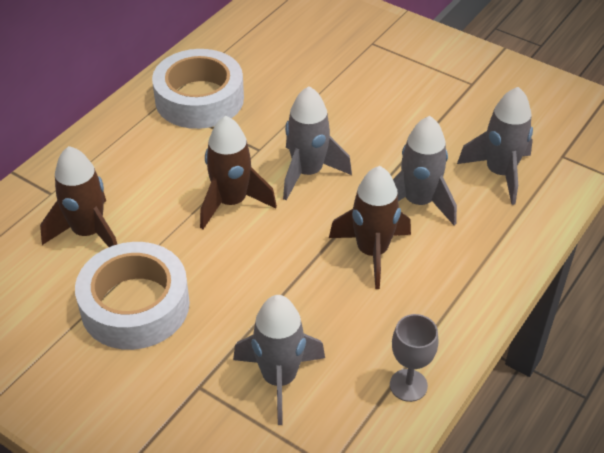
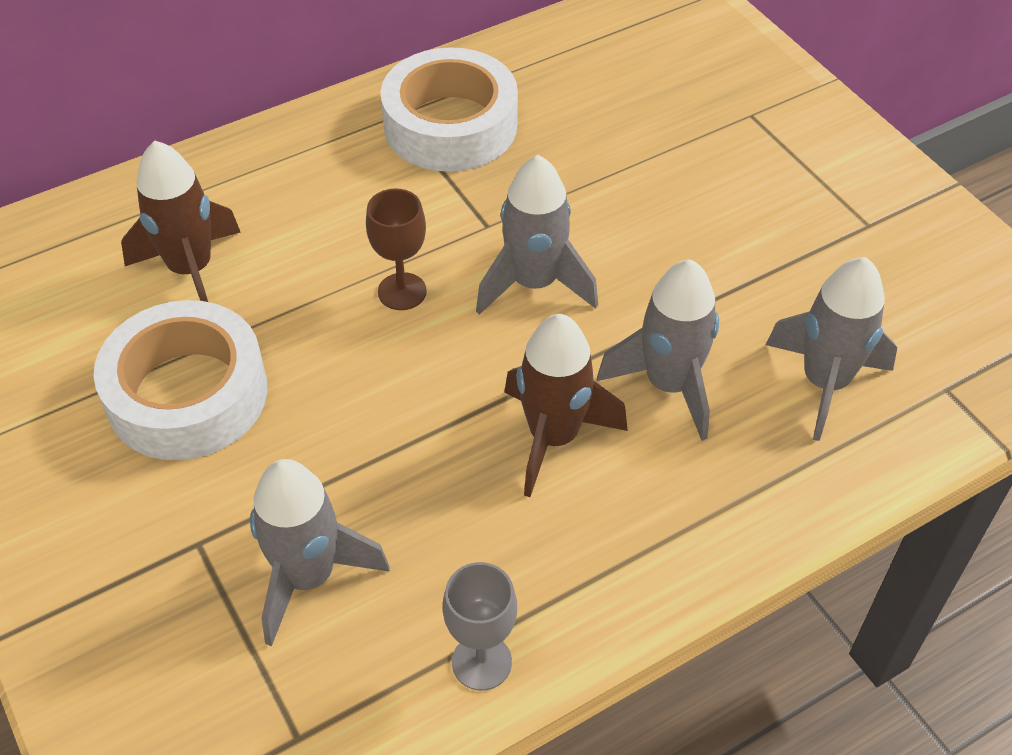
camera: 25 degrees right, 5 degrees up
(231, 202) = (402, 291): brown rocket -> brown goblet

